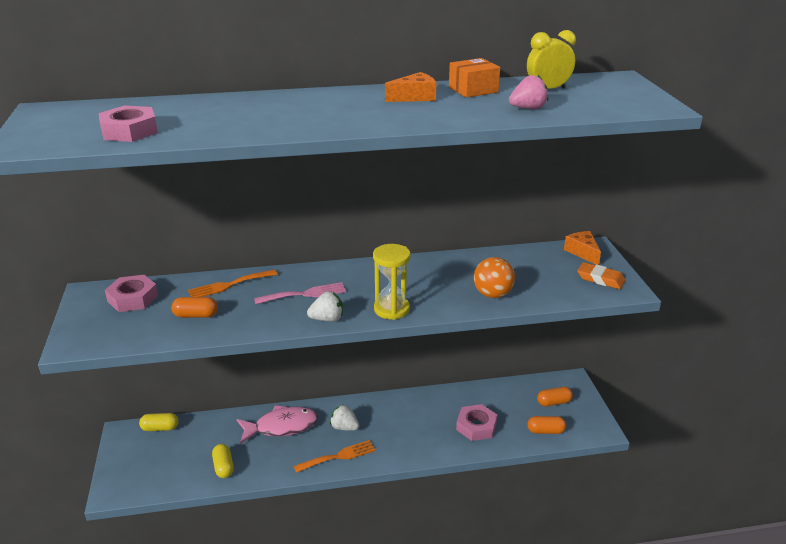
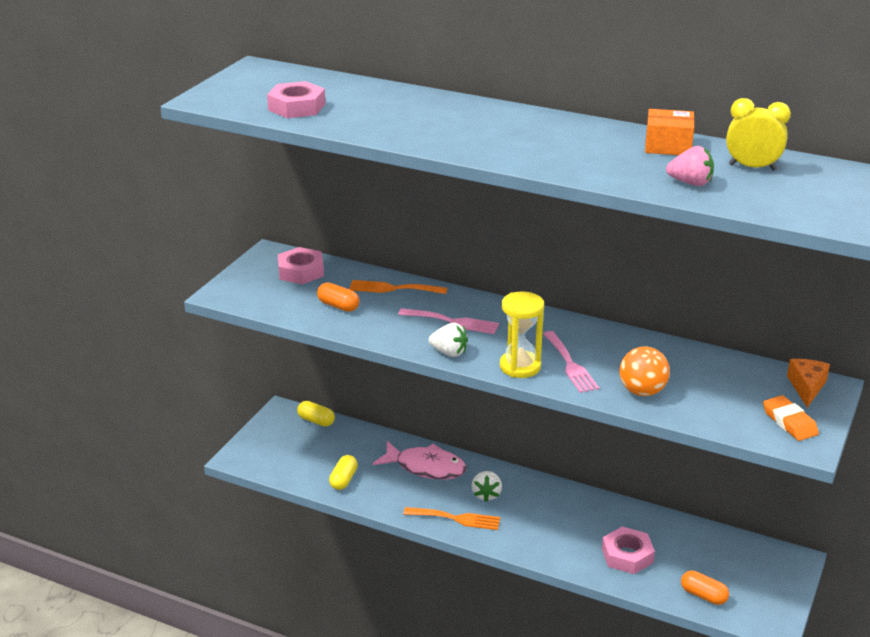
camera: 35 degrees right, 0 degrees up
(344, 427) = (486, 495): white strawberry -> white strawberry turned 150 degrees counterclockwise
(414, 97) = (592, 138): orange cheese -> none
(425, 294) = (570, 365): none -> pink fork
(554, 402) = (745, 572): orange capsule -> none

